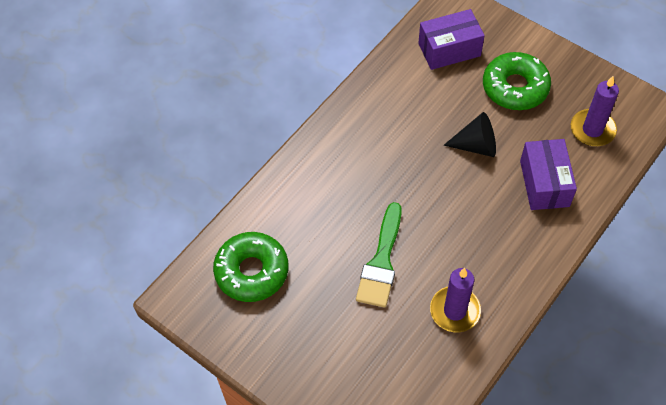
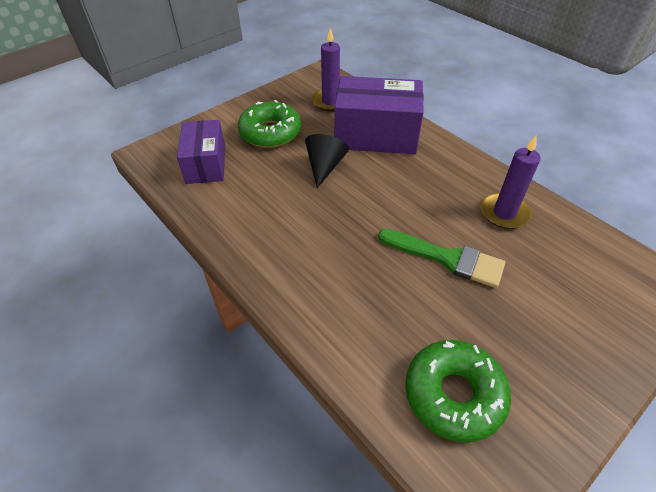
camera: 80 degrees left, 10 degrees down
(544, 183) = (376, 135): purple box -> purple box, size x1.54

